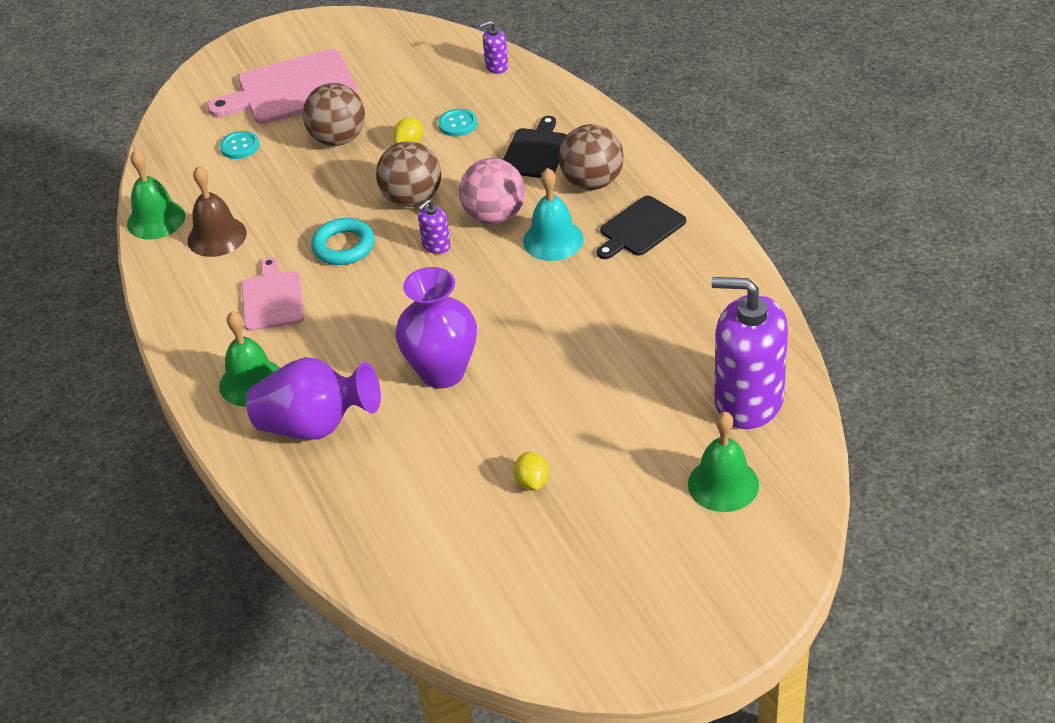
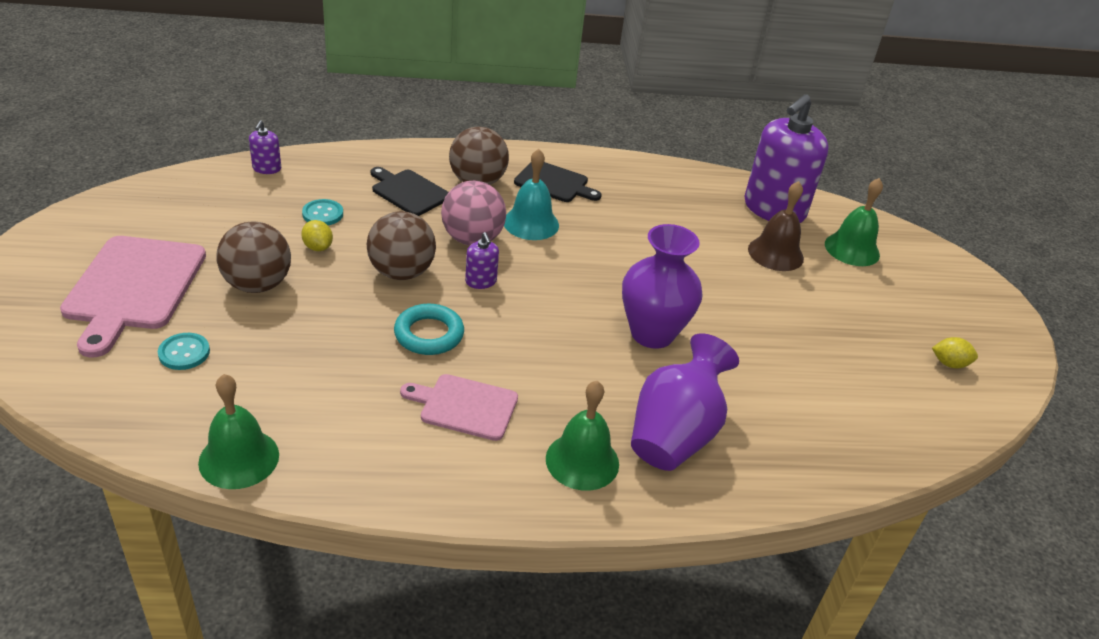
camera: 75 degrees left, 5 degrees down
(217, 236) = (323, 417): brown bell -> brown bell (775, 253)
(532, 482) = (810, 331): yellow lemon -> yellow lemon (949, 364)
(640, 228) = (554, 183): black cutting board -> black cutting board turned 45 degrees counterclockwise

